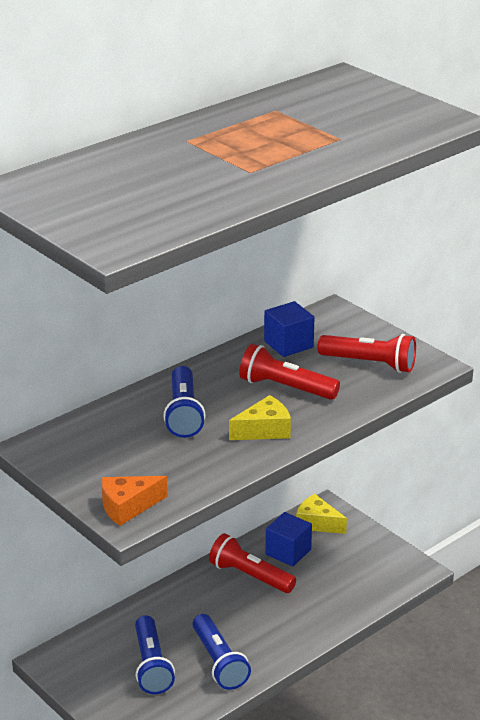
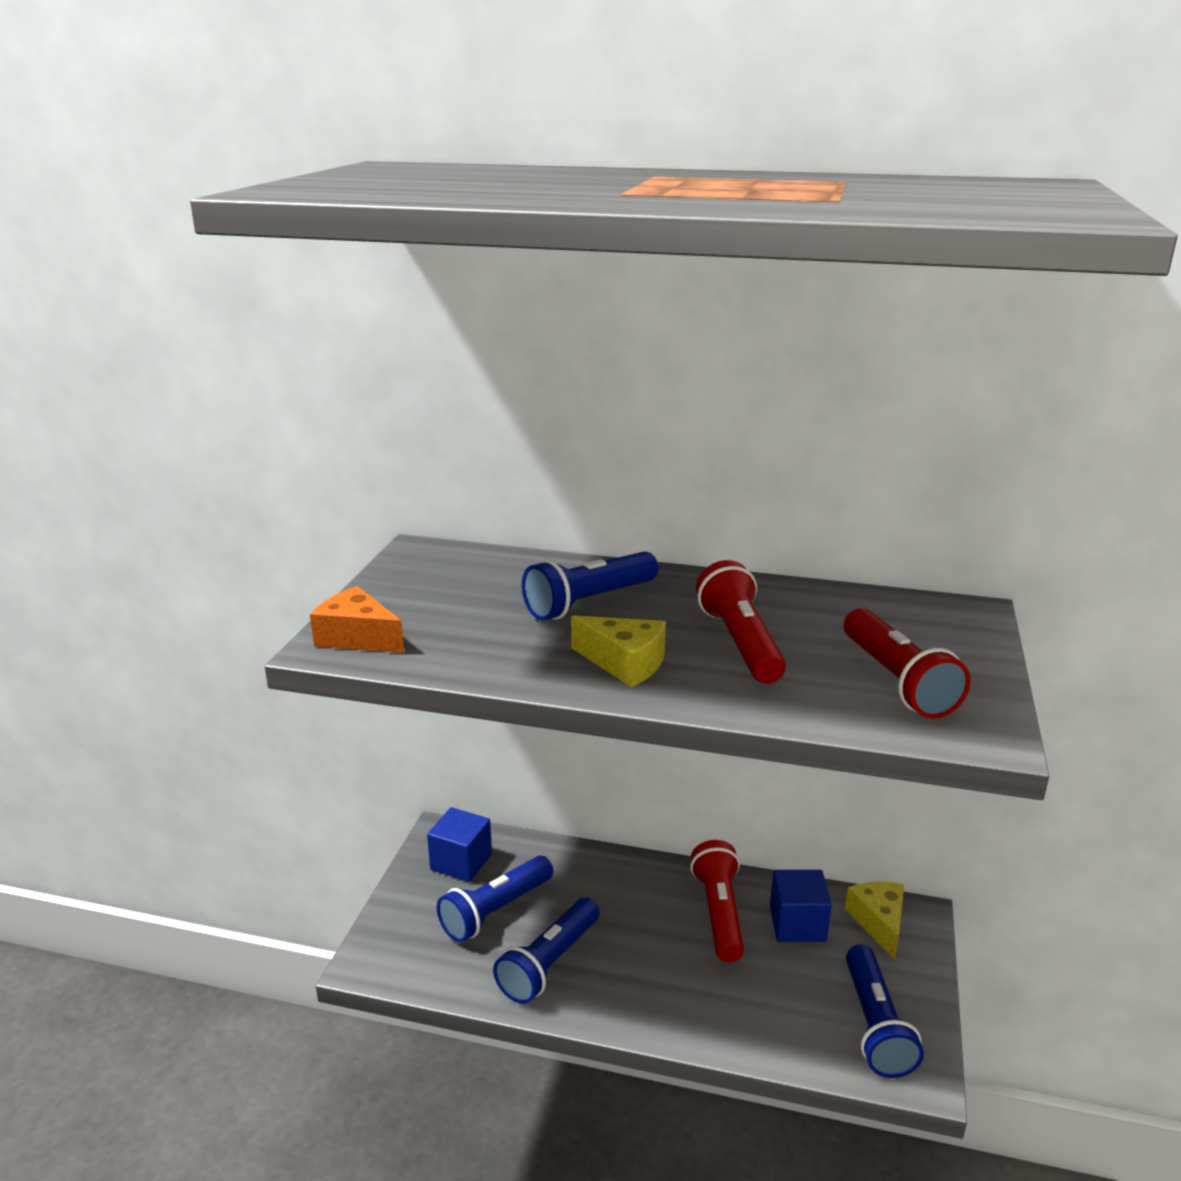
camera: 55 degrees right, 5 degrees down
(288, 344) = (839, 611): blue cube -> blue cube (461, 862)
(378, 566) = (875, 1026): none -> blue flashlight

